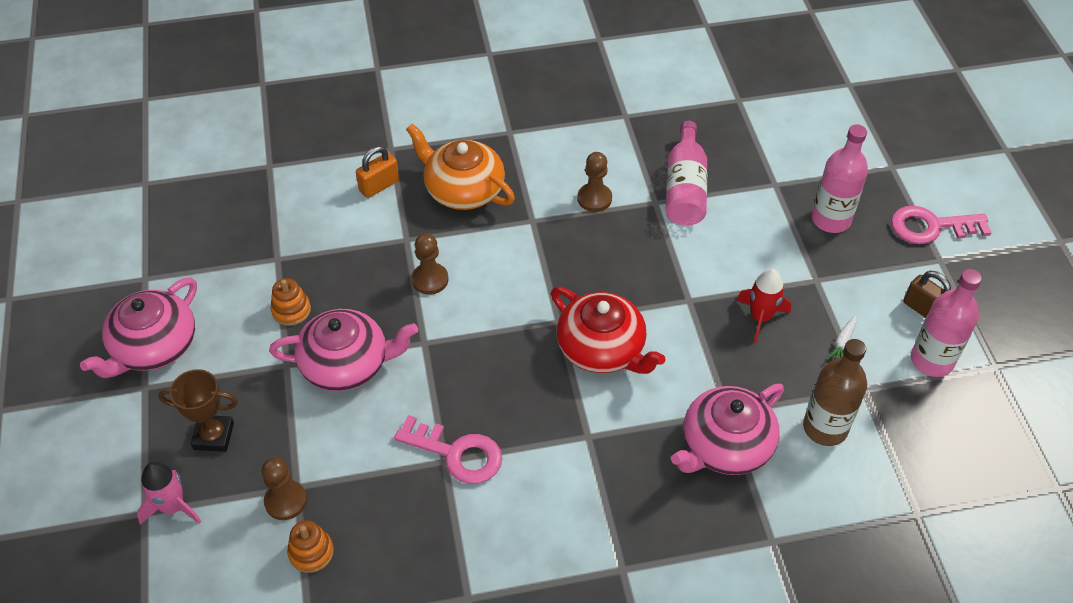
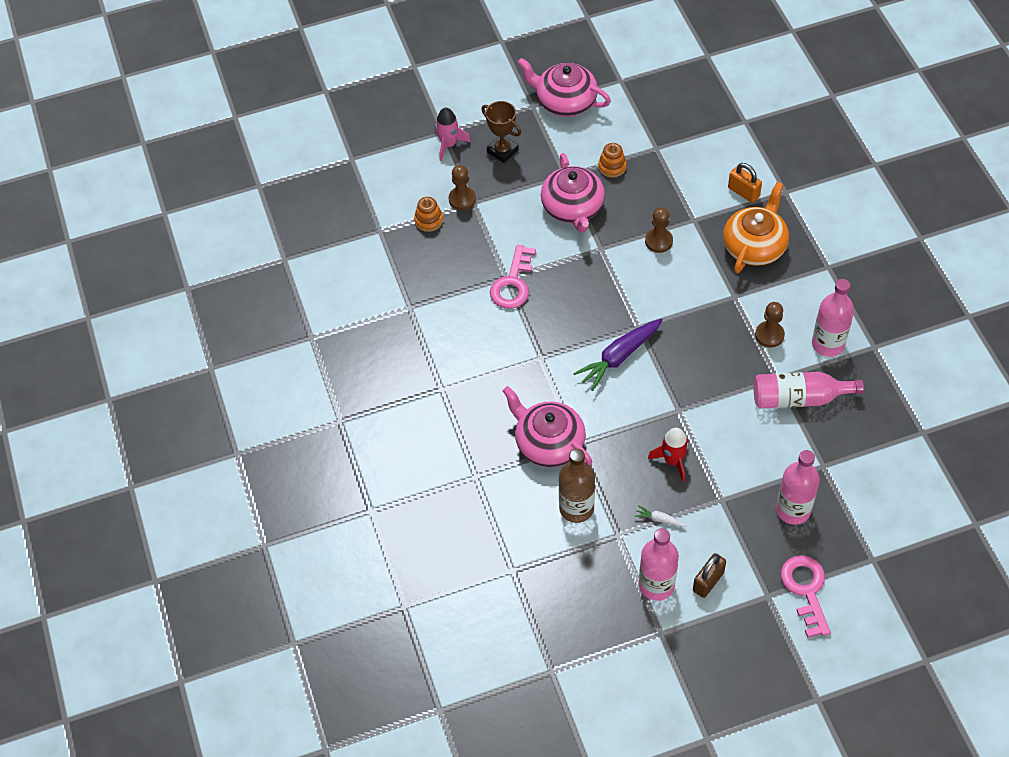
camera: 85 degrees right, 5 degrees up
(213, 436) = (502, 151): brown trophy -> brown trophy turned 45 degrees counterclockwise
(602, 349) = (619, 357): red teapot -> purple carrot
(615, 151) = (828, 344): none -> pink bottle

